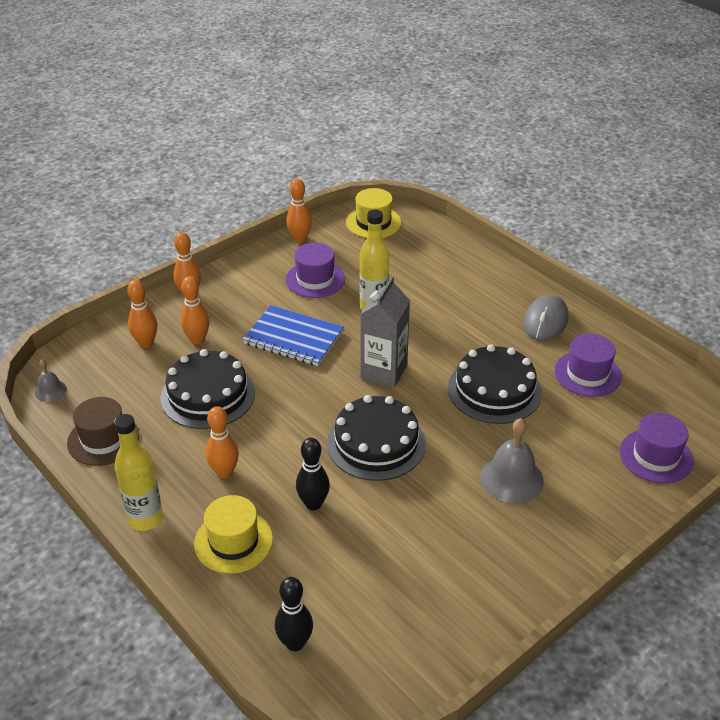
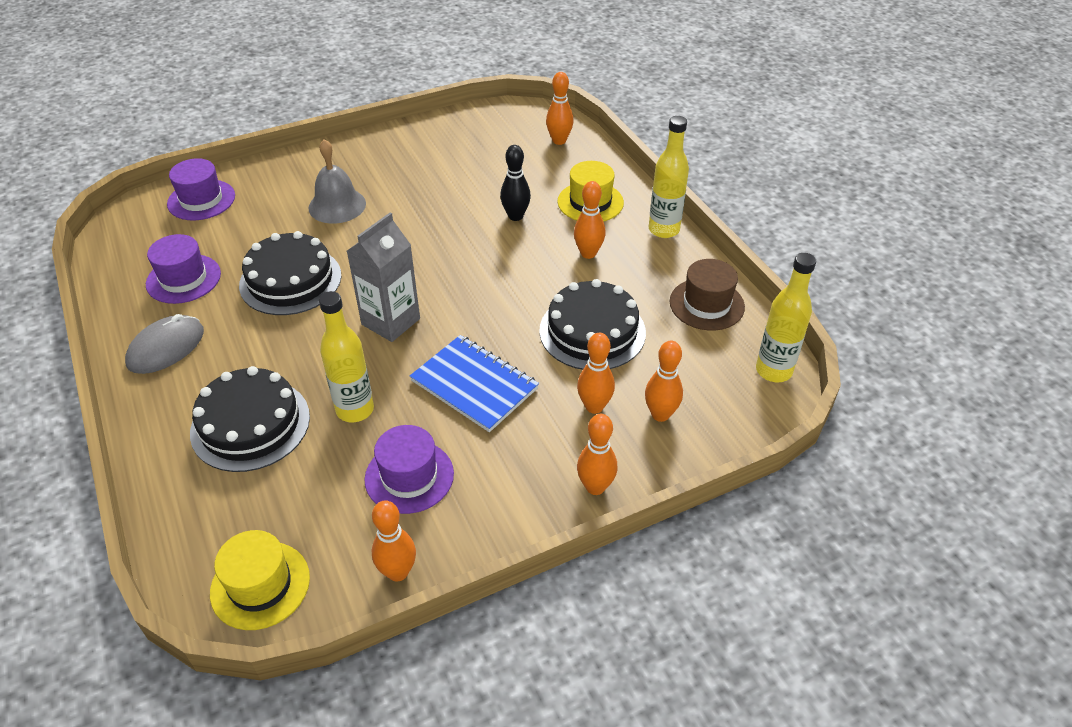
camera: 165 degrees left, 5 degrees up
(50, 390) = (773, 371): grey bell -> yellow bottle
(295, 643) = (559, 141): black bowling pin -> orange bowling pin
(376, 443) = (437, 253): black cake -> black cake (250, 424)

